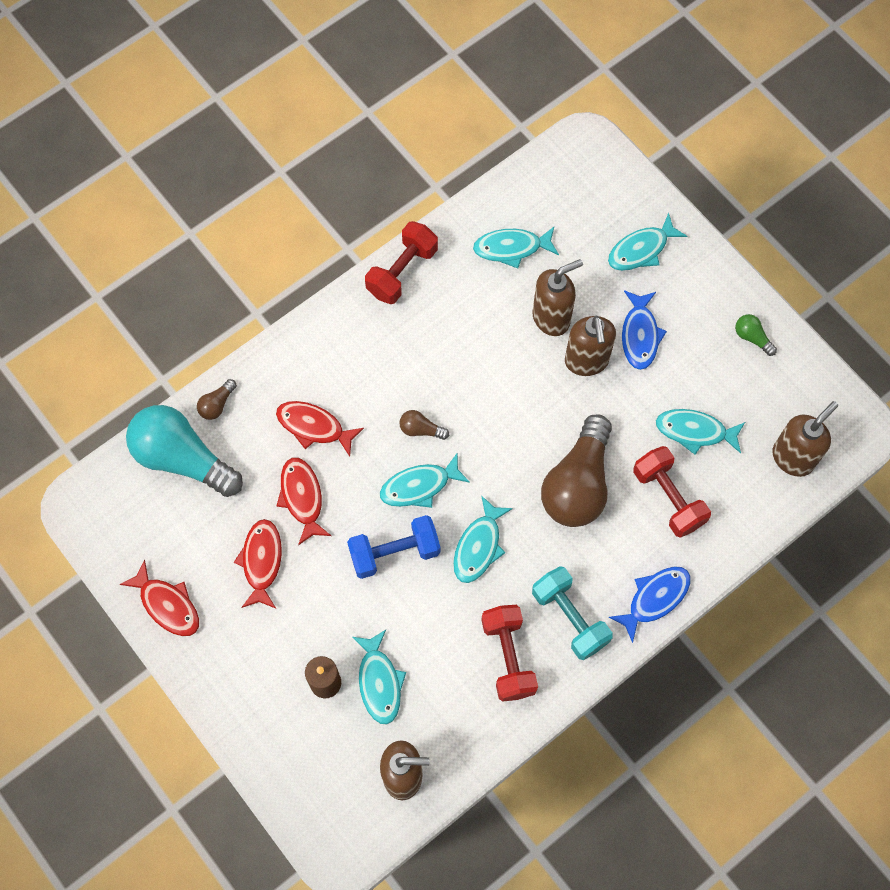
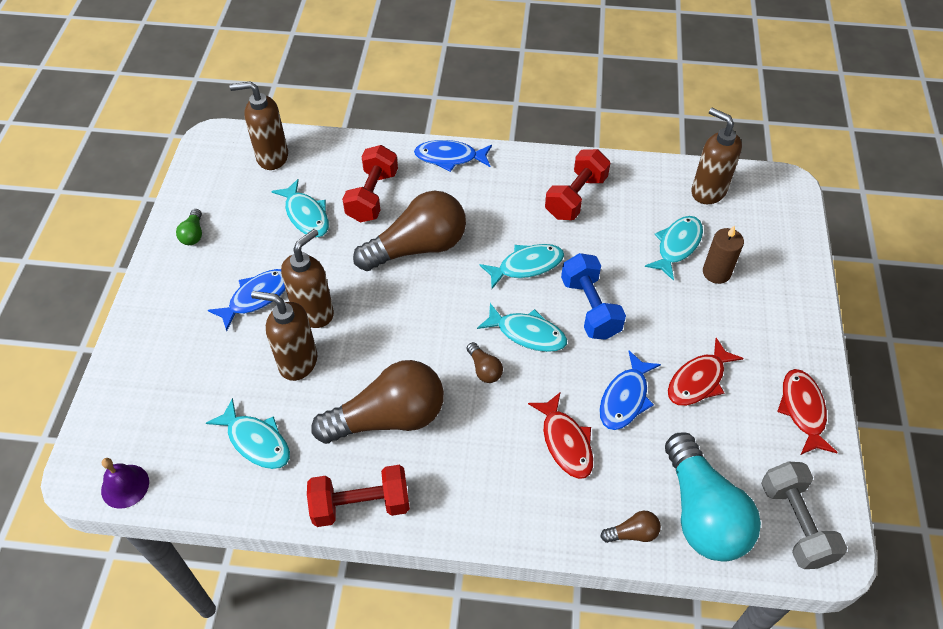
camera: 135 degrees left, 15 degrees down
(115, 505) = (795, 523): none -> grey dumbbell
(302, 497) = (625, 398): red fish -> blue fish
(394, 552) = (590, 308): blue dumbbell -> blue dumbbell turned 45 degrees clockwise
(447, 337) = (388, 418): none -> brown light bulb
(554, 157) = (125, 486): none -> purple bell
(570, 618) = (513, 187): turquoise dumbbell -> none
(641, 250) = (173, 351): turquoise fish -> none

